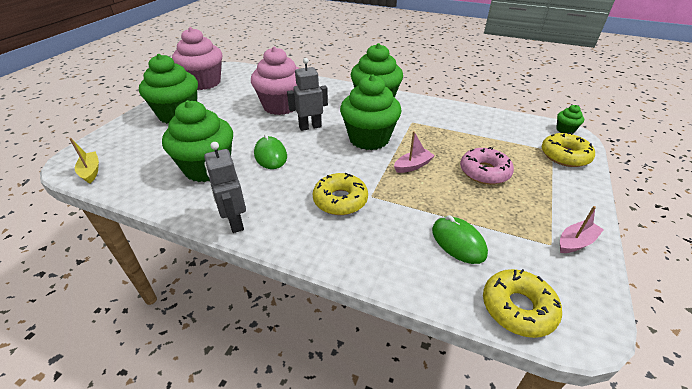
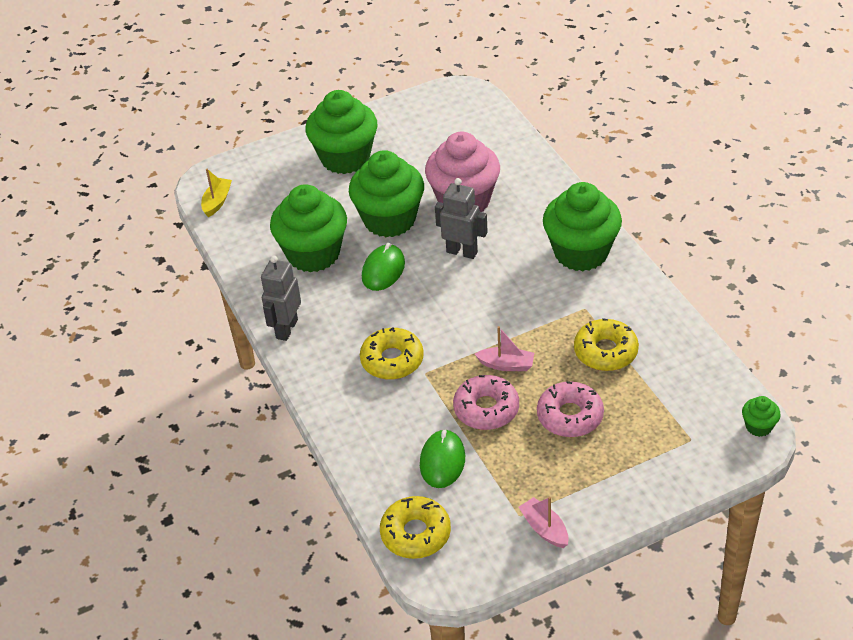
camera: 45 degrees right, 5 degrees up
(204, 82) = (416, 112): pink cupcake -> none
(369, 139) = (505, 304): green cupcake -> green cupcake (389, 220)
(437, 194) = (486, 409): none -> pink donut
(564, 156) = (693, 454): yellow donut -> yellow donut (605, 352)
(575, 242) = (544, 528): pink boat -> pink boat turned 135 degrees counterclockwise

